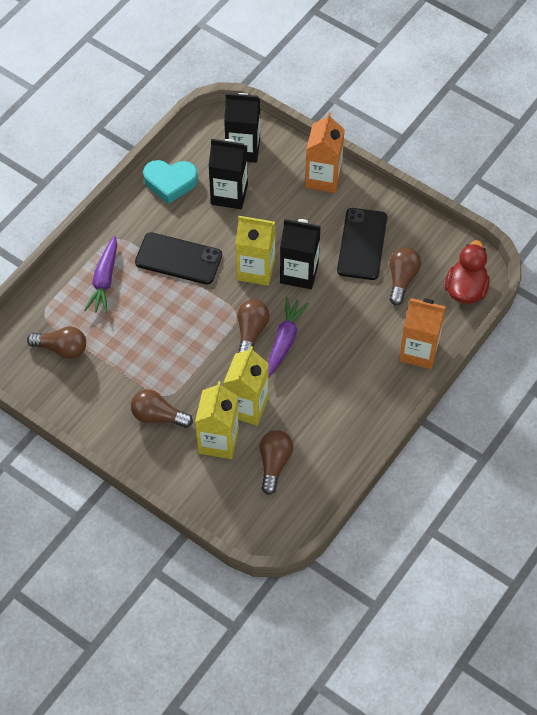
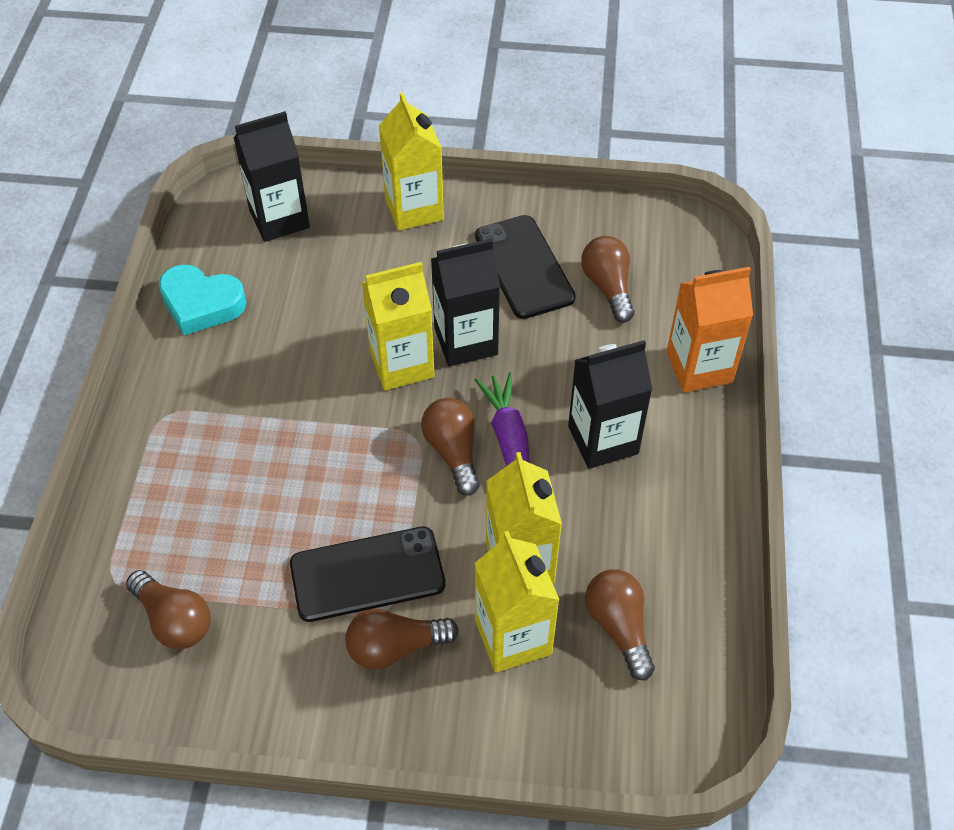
camera: 30 degrees left, 5 degrees down
(62, 348) = (174, 620): brown light bulb -> brown light bulb turned 60 degrees clockwise
(104, 280) = (183, 482): purple carrot -> none
(170, 182) = (201, 304): turquoise heart -> turquoise heart turned 45 degrees clockwise
(178, 259) = (279, 400): black phone -> black phone (367, 574)
(229, 194) = (298, 283): black carton -> black carton (603, 440)
(323, 178) = (414, 209): orange carton -> yellow carton
(465, 289) = (697, 262): red duck -> none

